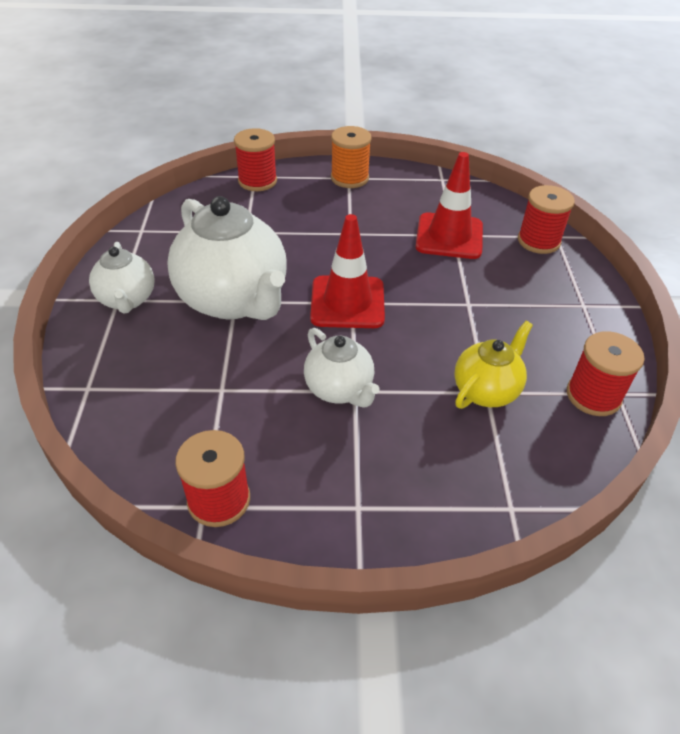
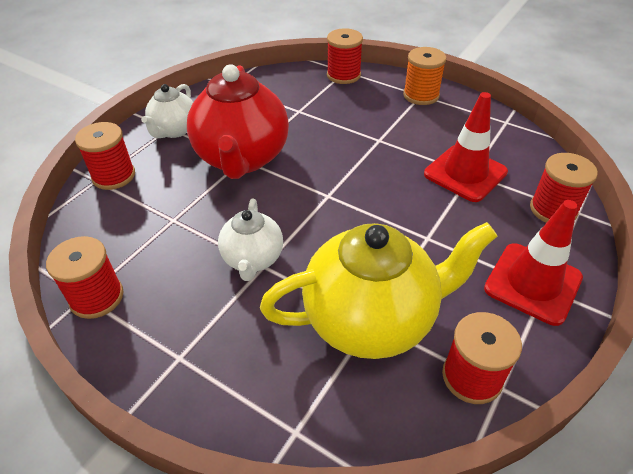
camera: 35 degrees right, 0 degrees up
(105, 375) = (114, 176): none -> red spool
(234, 300) = (242, 158): white teapot -> red teapot
(347, 302) = (324, 194): red traffic cone -> red traffic cone (533, 283)
(486, 390) = (371, 319): yellow teapot -> yellow teapot, size x1.85

